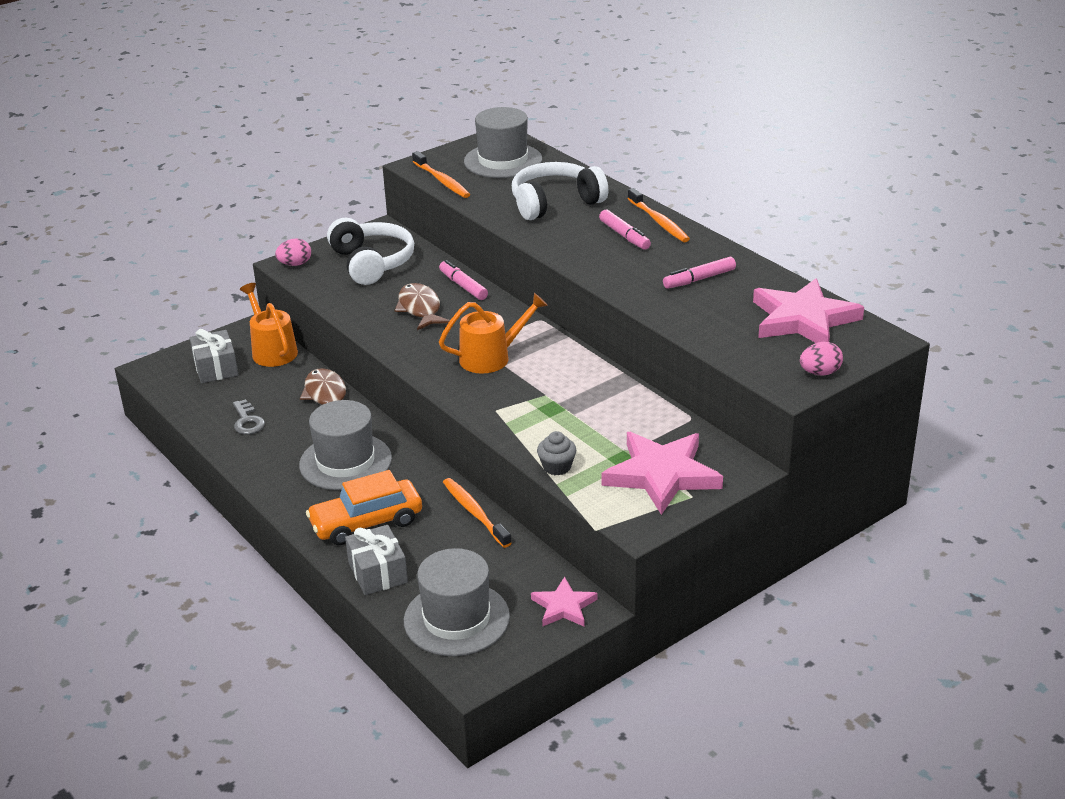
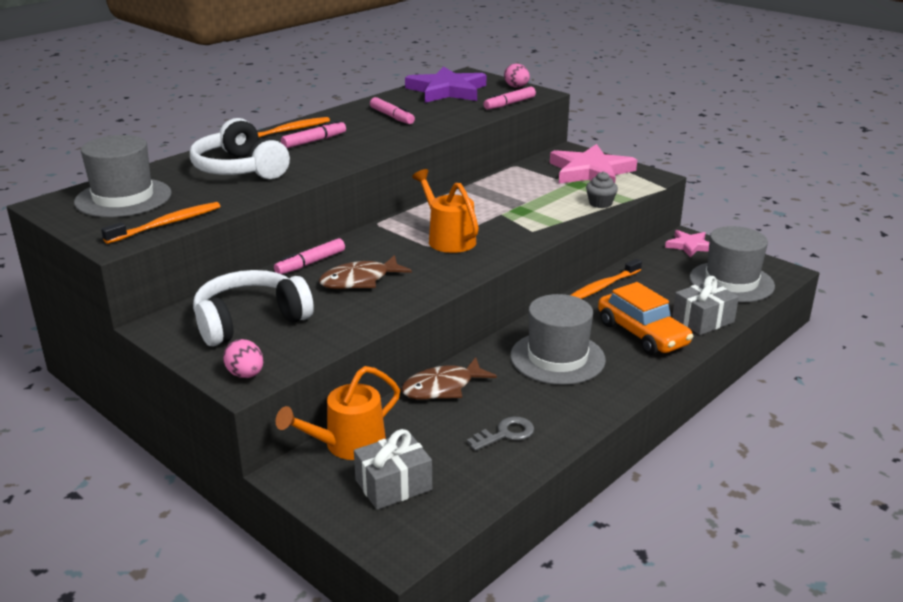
camera: 100 degrees left, 5 degrees down
(742, 360) = (509, 104): none -> pink marker
(803, 319) = (447, 91): pink star -> purple star

